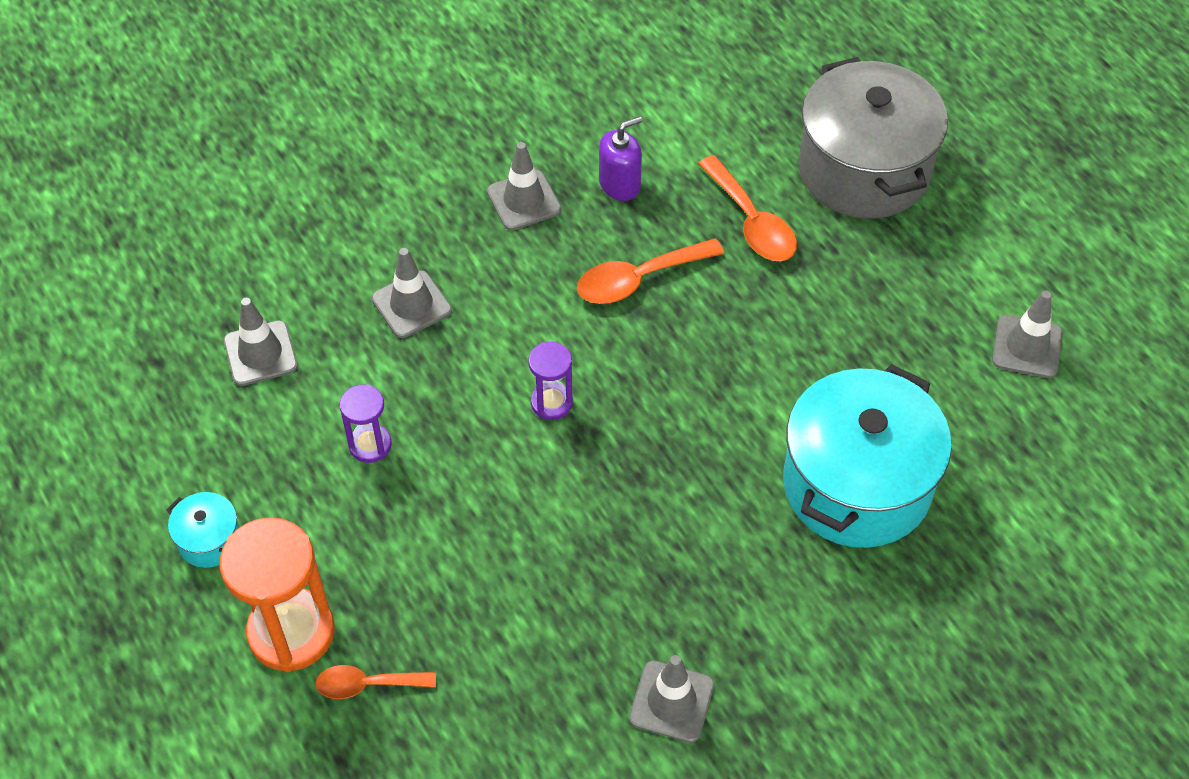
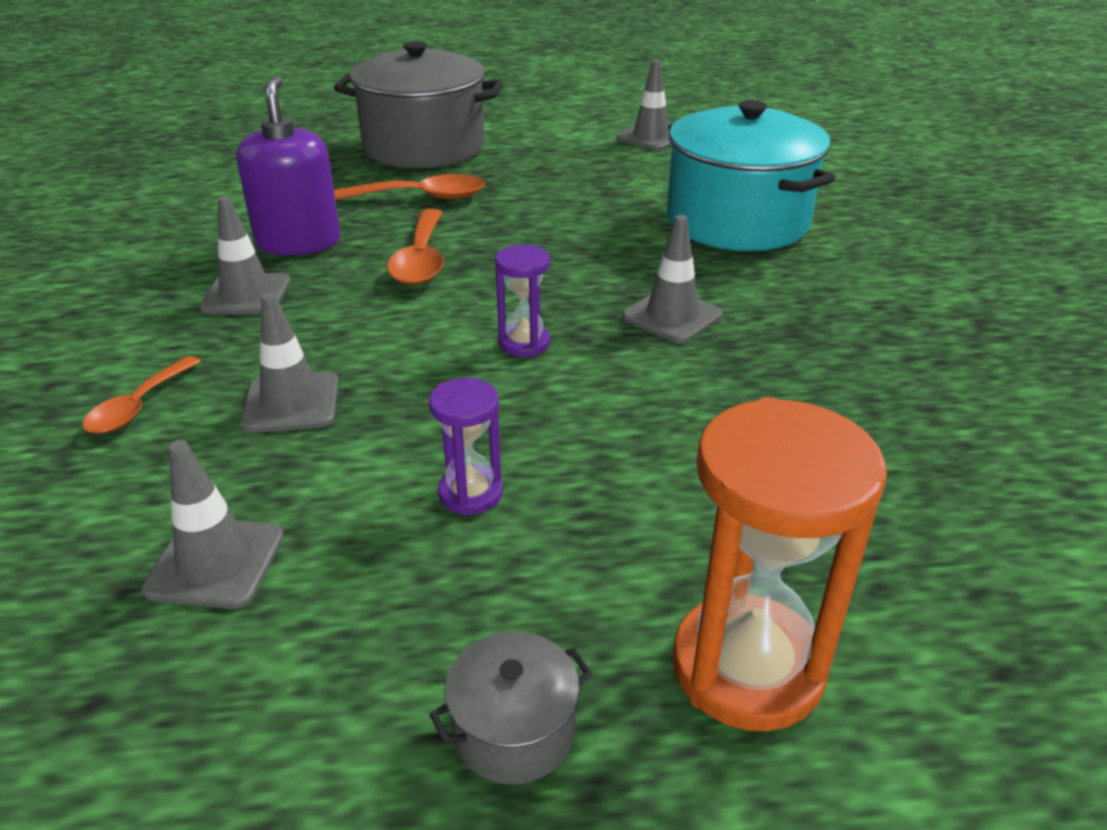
camera: 65 degrees left, 20 degrees down
(209, 540) = (514, 731): turquoise pot -> grey pot
(367, 684) = (870, 603): orange spoon -> orange spoon (138, 406)
(620, 184) = (298, 242): purple soap dispenser -> purple soap dispenser, size x1.56
(671, 701) = (951, 366): grey traffic cone -> grey traffic cone (672, 316)

